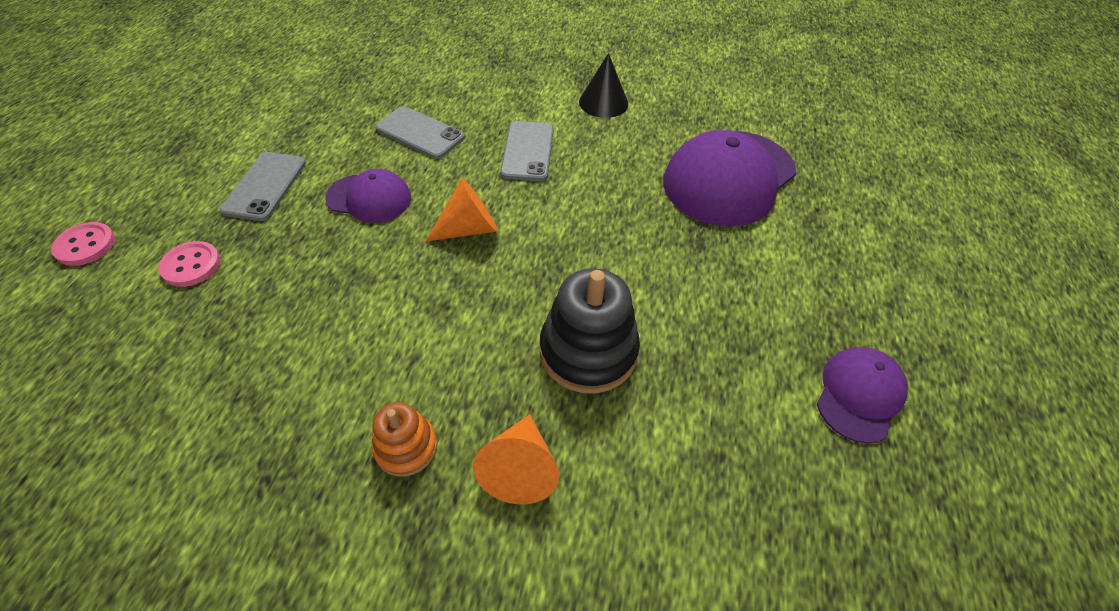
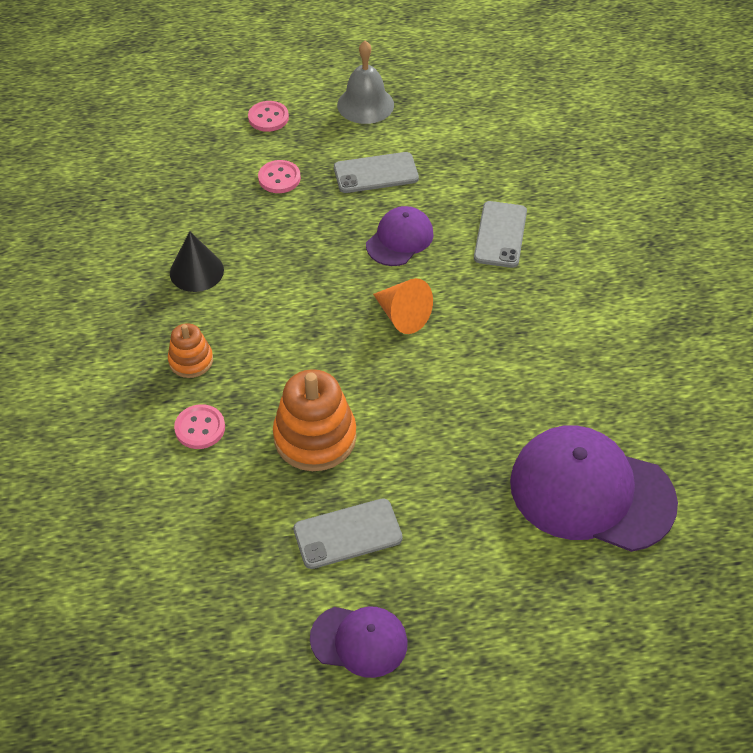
camera: 70 degrees right, 0 degrees up
(161, 162) = (365, 104): none -> grey bell
(369, 198) = (399, 239): purple cap -> purple cap turned 135 degrees counterclockwise
(520, 469) = (200, 428): orange cone -> pink button
(528, 151) = (526, 319): grey phone -> grey phone (347, 534)
(588, 351) = (315, 437): black stacking toy -> orange stacking toy
(603, 102) = (645, 353): black cone -> black cone (196, 271)

